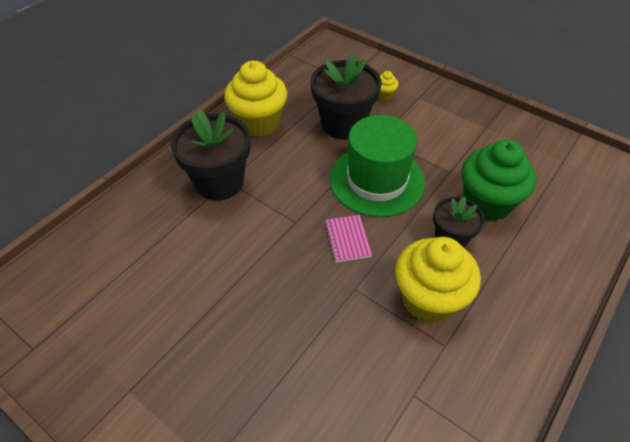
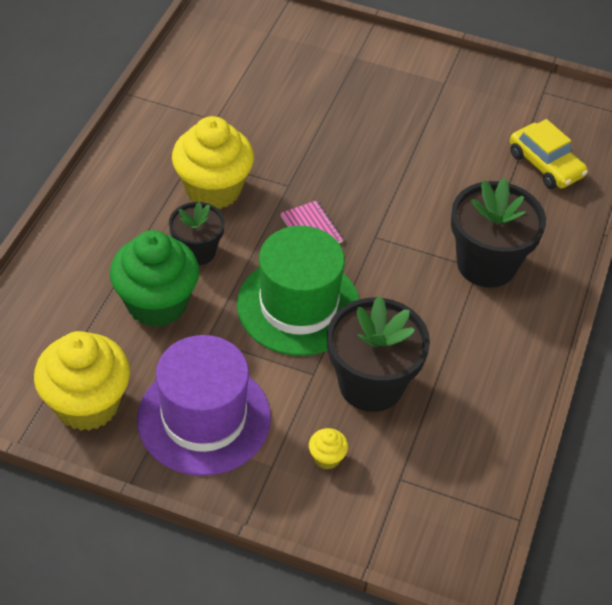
camera: 160 degrees right, 0 degrees up
(105, 257) = (545, 165): none -> yellow car
(259, 123) = (489, 360): yellow cupcake -> yellow cupcake (87, 404)
(457, 126) = (204, 418): none -> purple hat

